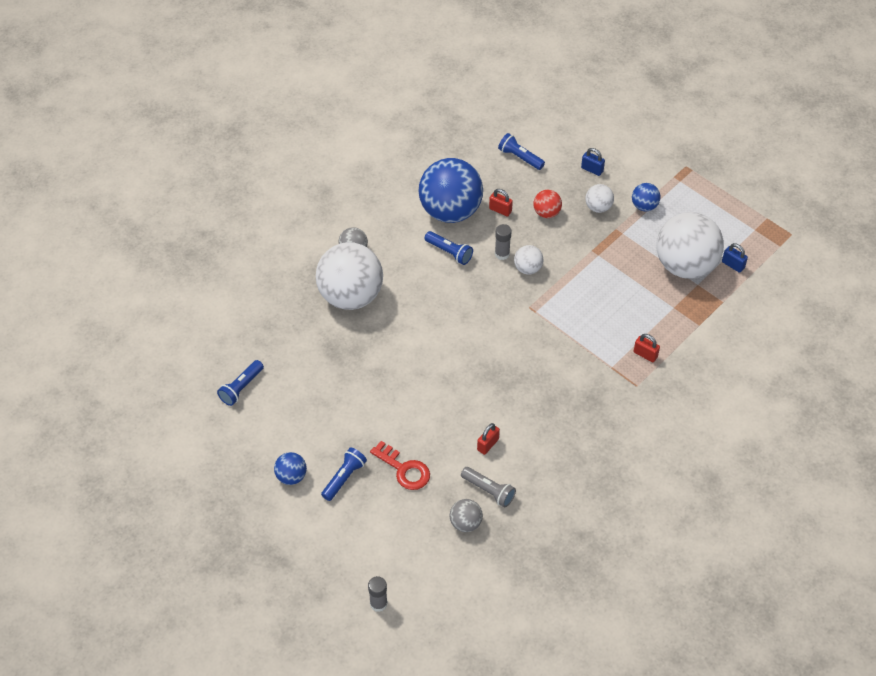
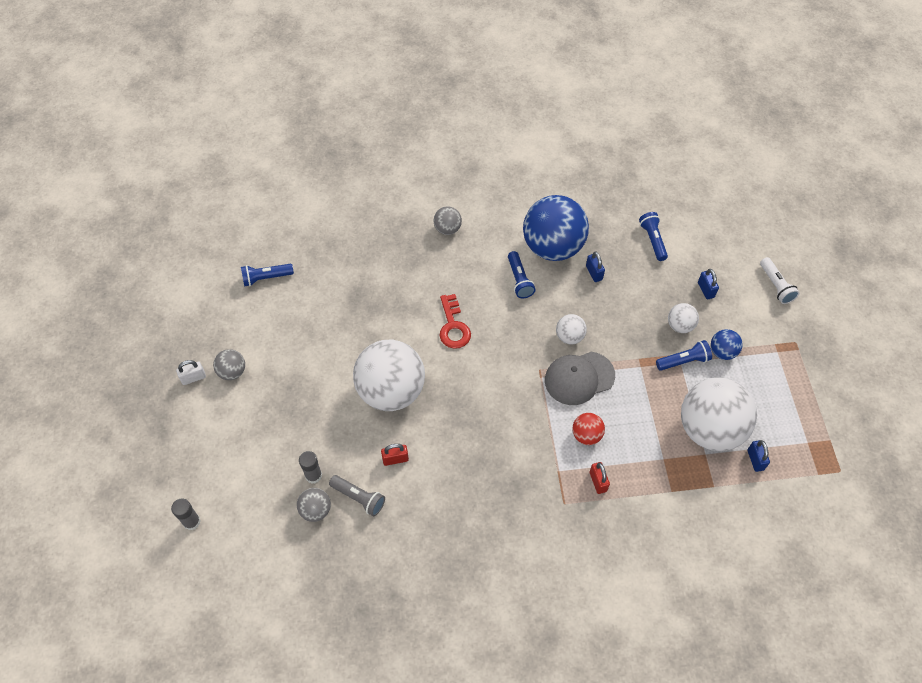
camera: 40 degrees right, 5 degrees up
(263, 504) = (193, 378): none -> white padlock
(291, 476) = (232, 372): blue ball -> grey ball
(344, 478) = (266, 402): blue flashlight -> blue flashlight (683, 361)
(351, 296) = (411, 263): white ball -> white ball (391, 391)
(404, 469) = (314, 430): red key -> red key (453, 326)
(489, 491) = (359, 498): grey flashlight -> grey flashlight turned 45 degrees counterclockwise
(500, 210) = (594, 273): red padlock -> blue padlock
(502, 254) = (560, 310): grey glue stick -> grey glue stick (313, 475)
(546, 213) = (630, 301): red ball -> red ball (586, 435)
(563, 293) = (579, 378): none -> grey cap
(637, 135) = (775, 286): none -> white flashlight

